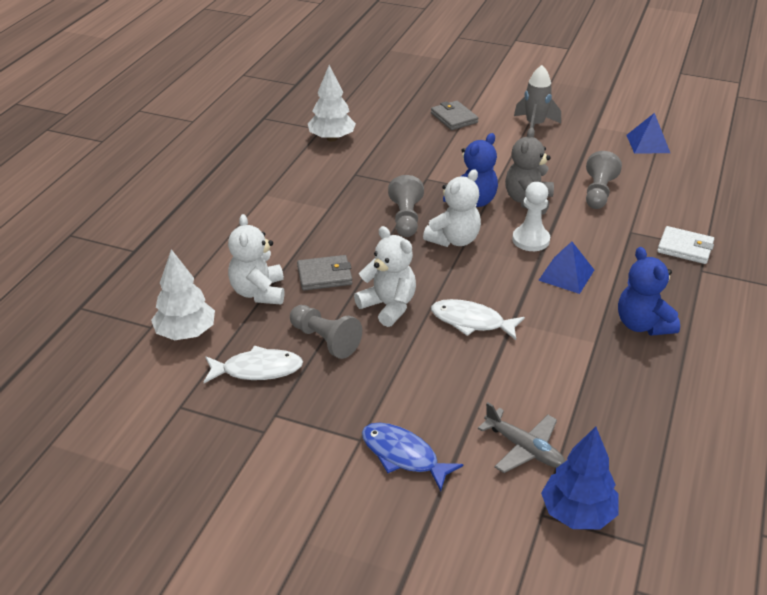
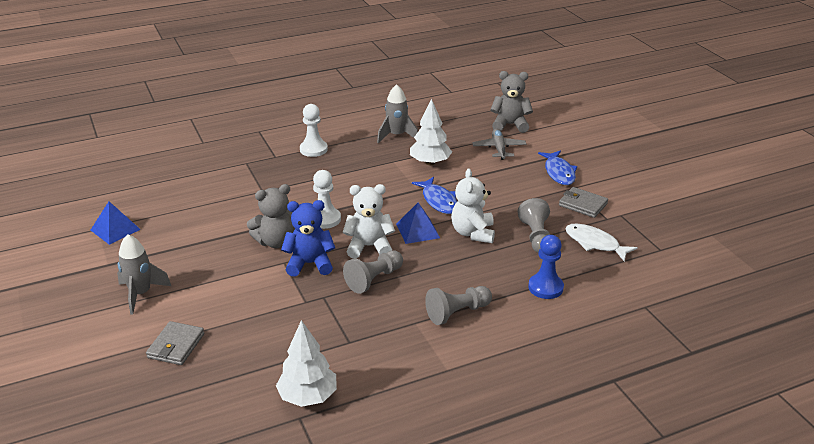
camera: 135 degrees left, 5 degrees down
(186, 333) = (622, 288): white tree -> white tree (430, 162)
(259, 292) = (545, 287): white teddy bear -> blue pawn
(324, 275) = (487, 273): grey wallet -> grey wallet (583, 204)
(471, 322) = (439, 201): white fish -> blue fish
(566, 275) = (345, 192): blue pyramid -> blue pyramid (417, 230)
(577, 513) = (510, 125): blue tree -> grey teddy bear
(598, 192) = (224, 220): grey pawn -> grey pawn (457, 313)
(642, 325) = (357, 155): blue teddy bear -> none
(660, 383) = (396, 136): none -> grey rocket
(685, 248) = (256, 168): white wallet -> none
(691, 302) = (313, 149): none -> white pawn

